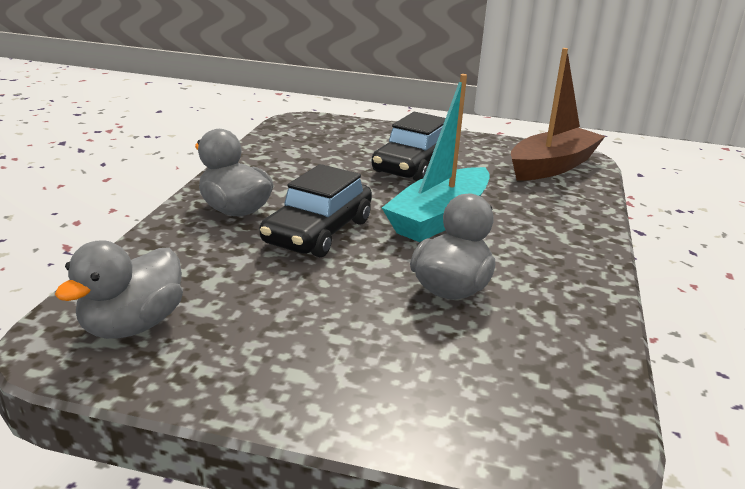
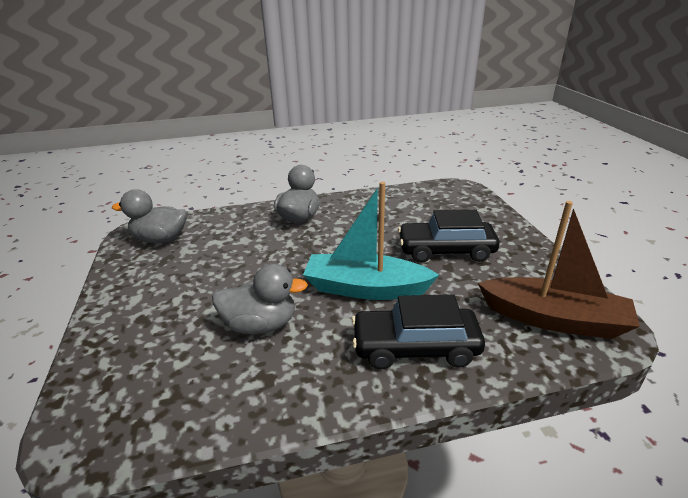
camera: 65 degrees right, 5 degrees up
(318, 232) = (297, 251): black car -> black car (415, 347)

